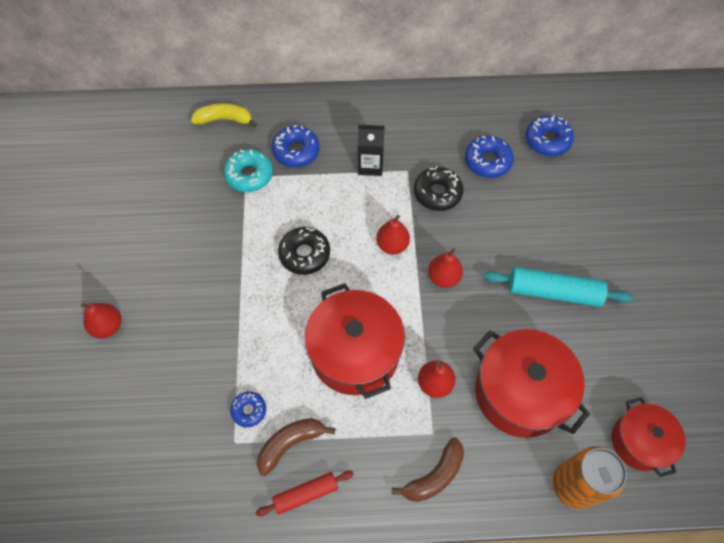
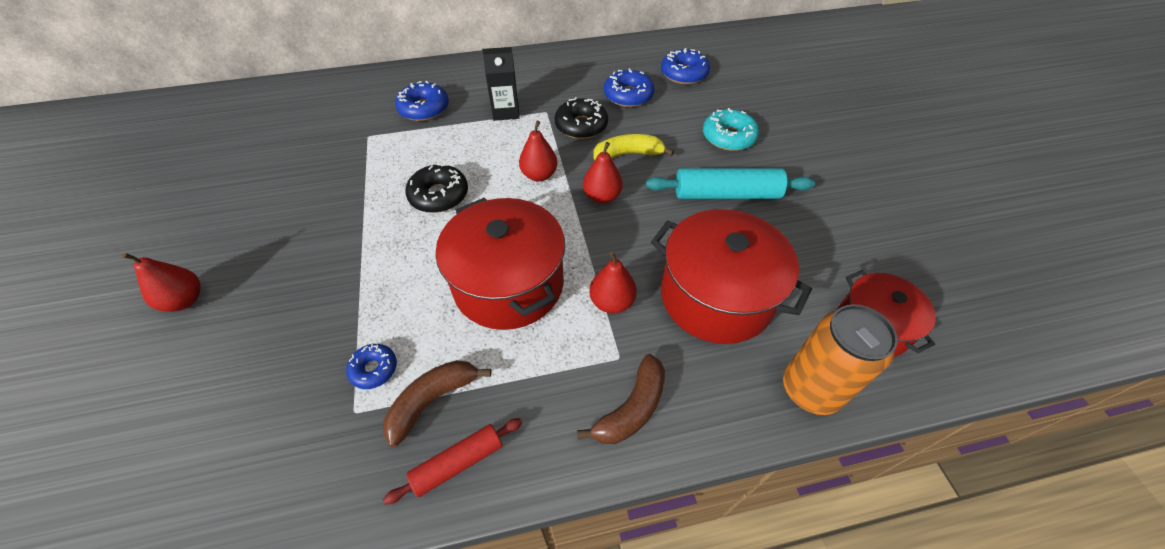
camera: 10 degrees left, 10 degrees down
(224, 120) = (344, 92): yellow banana -> yellow banana (628, 154)
(249, 175) = (372, 134): turquoise donut -> turquoise donut (728, 137)

